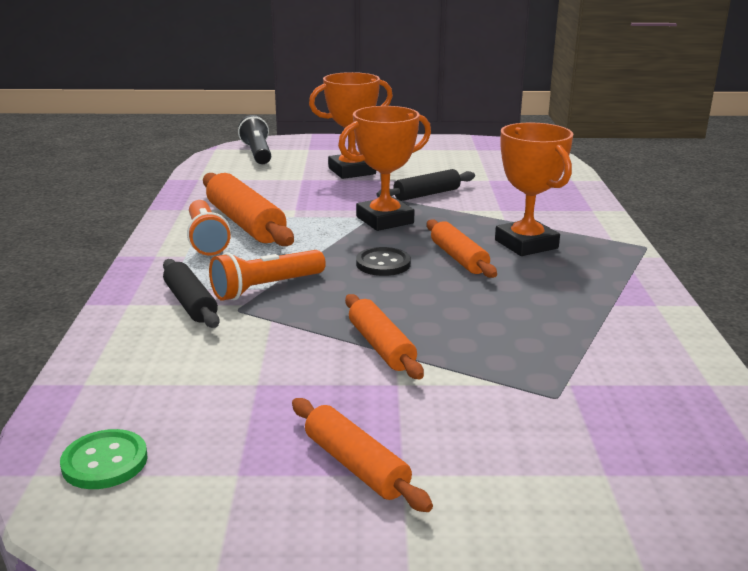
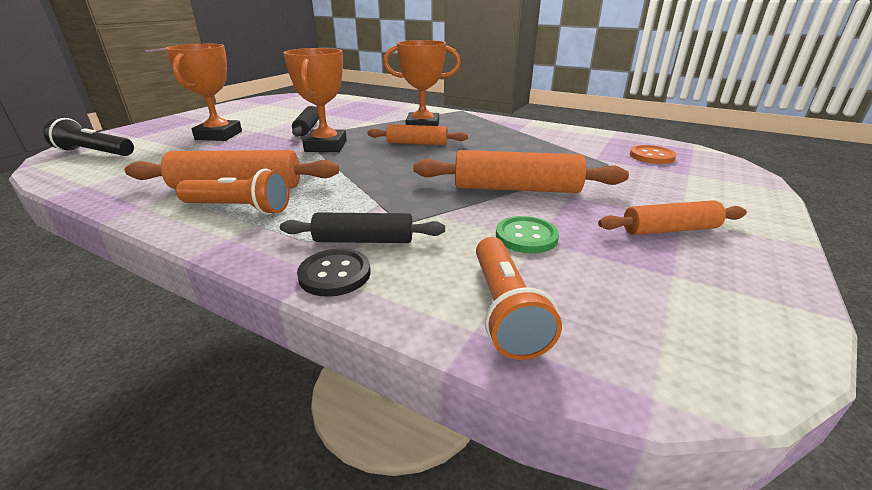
camera: 60 degrees left, 5 degrees up
(105, 462) = (640, 340): green button -> green button (526, 237)
(266, 288) = (378, 204): orange flashlight -> orange flashlight (505, 310)
(381, 346) = (516, 189): orange rolling pin -> orange rolling pin, size x1.60
(383, 264) = (395, 162): black button -> black button (335, 274)
(650, 432) = (651, 156): none -> orange button

